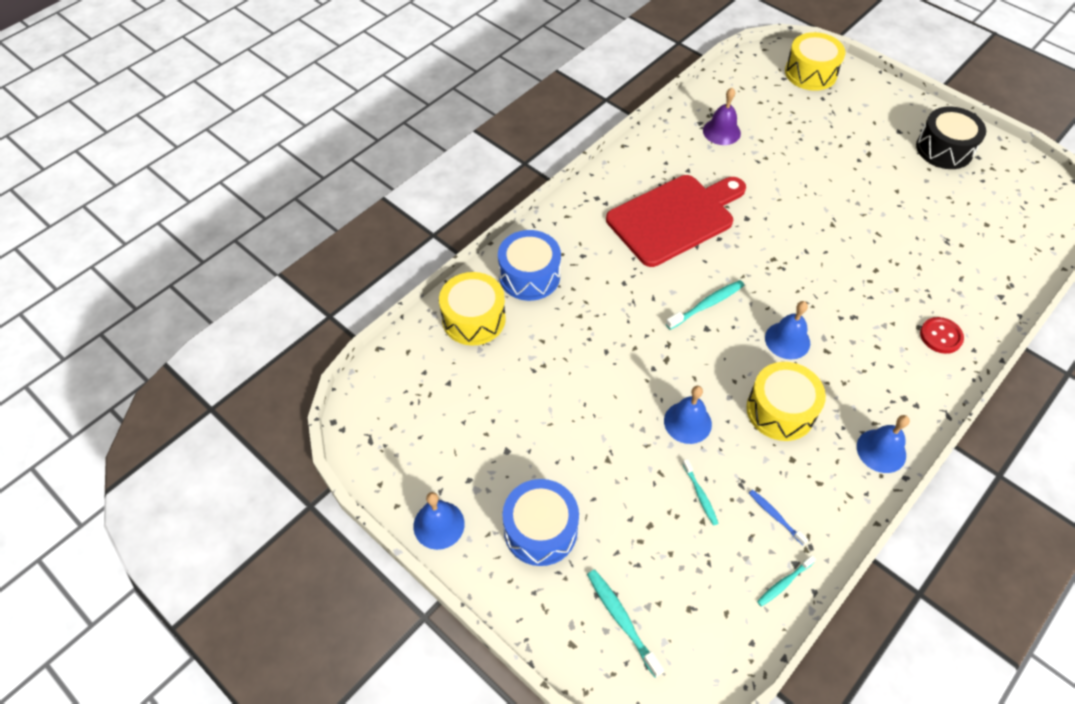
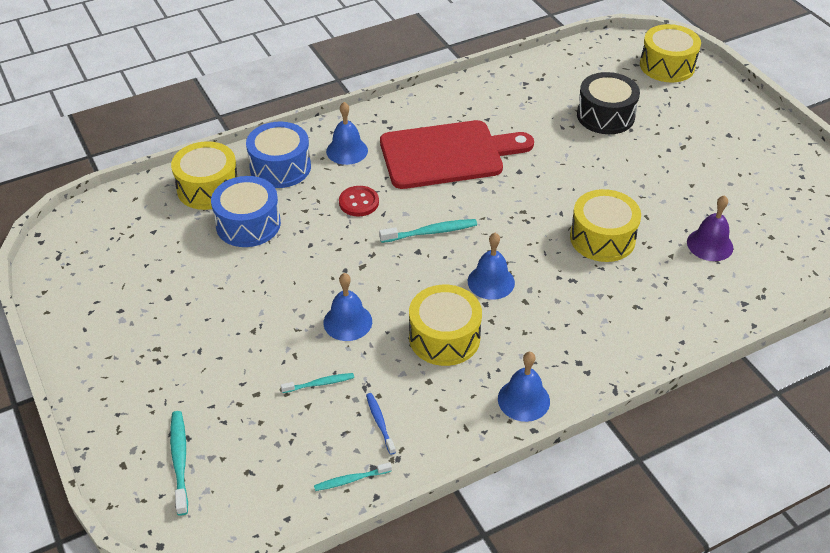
camera: 20 degrees right, 10 degrees down
(439, 525) = (71, 337): blue bell -> blue bell (347, 151)
(540, 530) = (156, 367): blue drum -> blue drum (248, 224)
(700, 495) = (319, 383): turquoise toothbrush -> turquoise toothbrush turned 105 degrees counterclockwise
(721, 131) = (542, 95): purple bell -> purple bell (710, 244)
(855, 267) = (602, 238): none -> yellow drum
(940, 336) = (653, 320): red button -> red button (359, 202)
(944, 149) = (768, 161): black drum -> black drum (605, 116)

